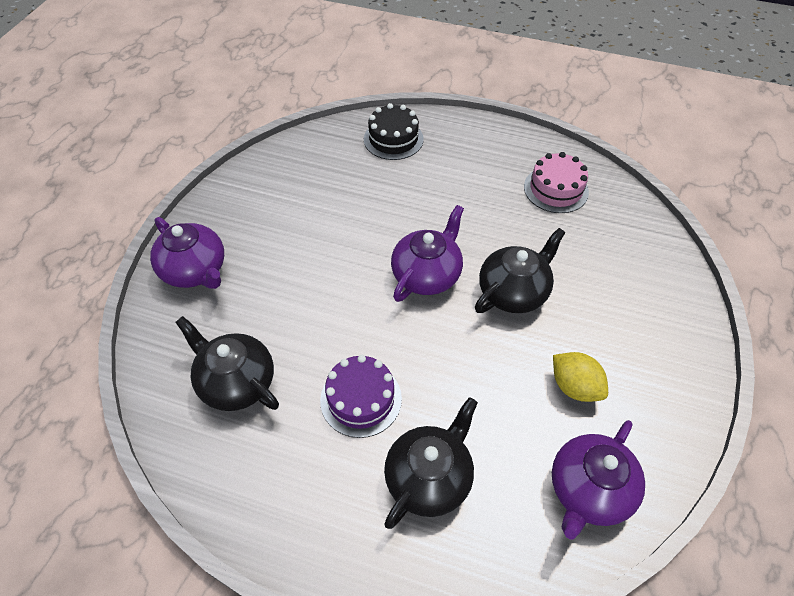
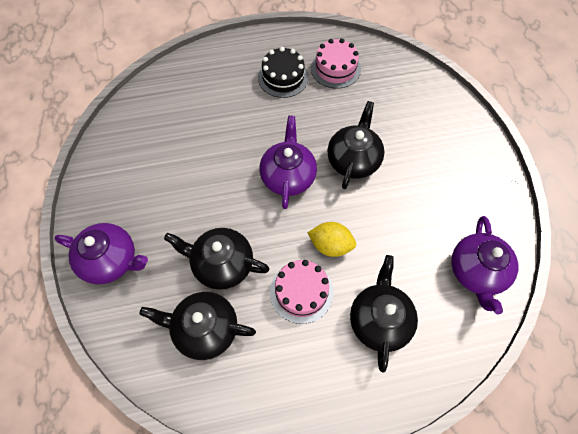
camera: 30 degrees left, 10 degrees up
(297, 328) = (222, 264): none -> black teapot
(361, 399) = (301, 292): purple cake -> pink cake
(393, 139) = (195, 78): black cake -> black cake (283, 77)
(574, 387) = (429, 208): yellow lemon -> yellow lemon (330, 245)

